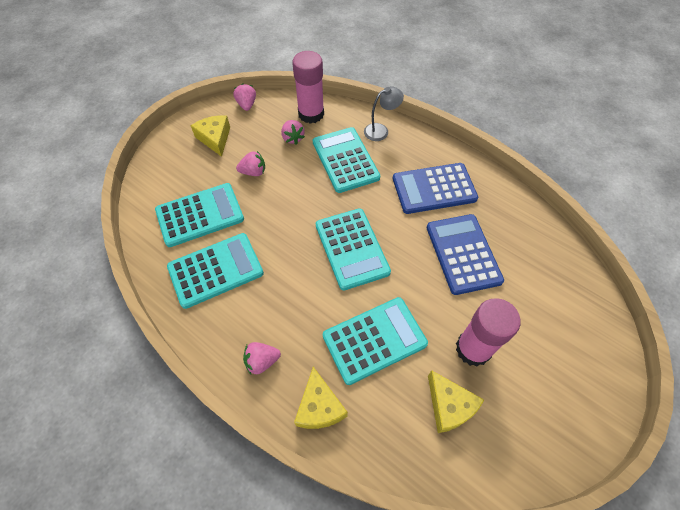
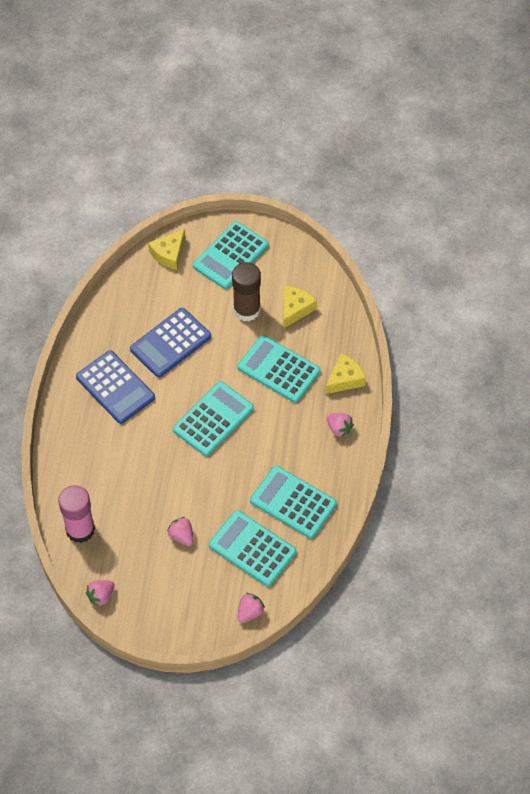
camera: 120 degrees left, 0 degrees up
(215, 139) = (162, 595): yellow cheese -> yellow cheese (169, 254)
(293, 138) = (121, 527): pink strawberry -> pink strawberry (250, 612)
(345, 160) = (123, 469): turquoise calculator -> turquoise calculator (230, 255)
(381, 130) = (68, 458): grey lamp -> none
(473, 349) = (246, 310): pink glue stick -> brown glue stick

